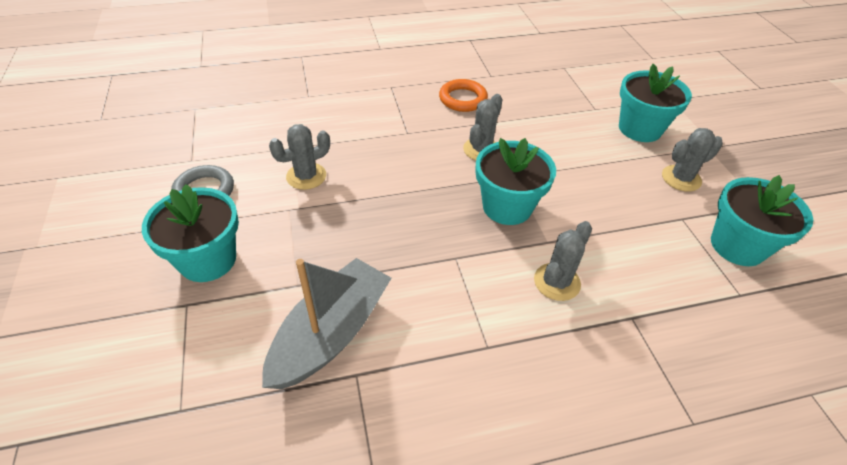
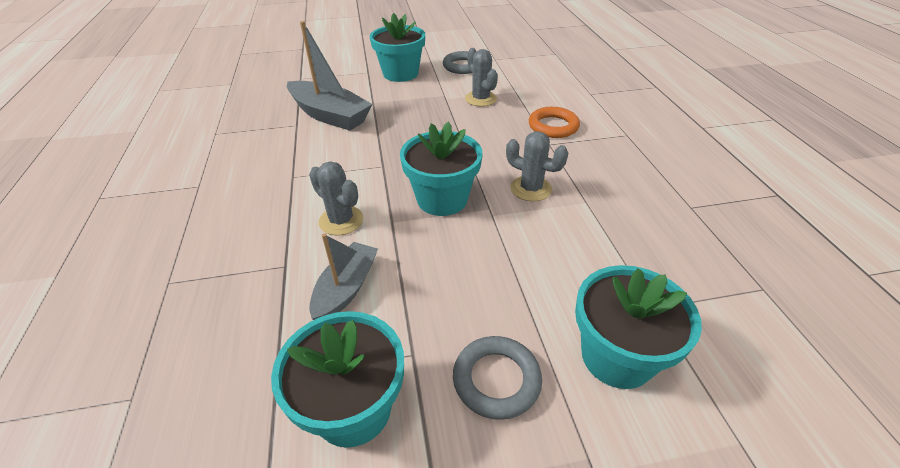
camera: 95 degrees right, 5 degrees down
(463, 99) = (624, 181): orange ring -> orange ring (553, 126)
(641, 264) = (346, 288): none -> grey boat
(681, 178) = (496, 380): grey cactus -> grey ring

